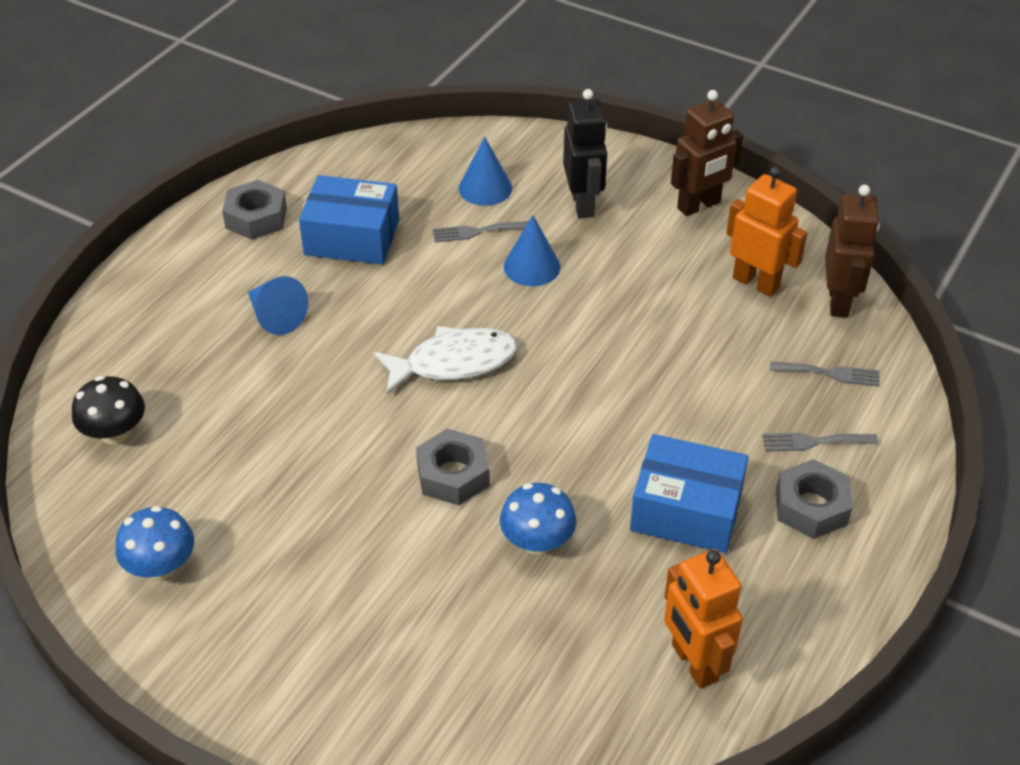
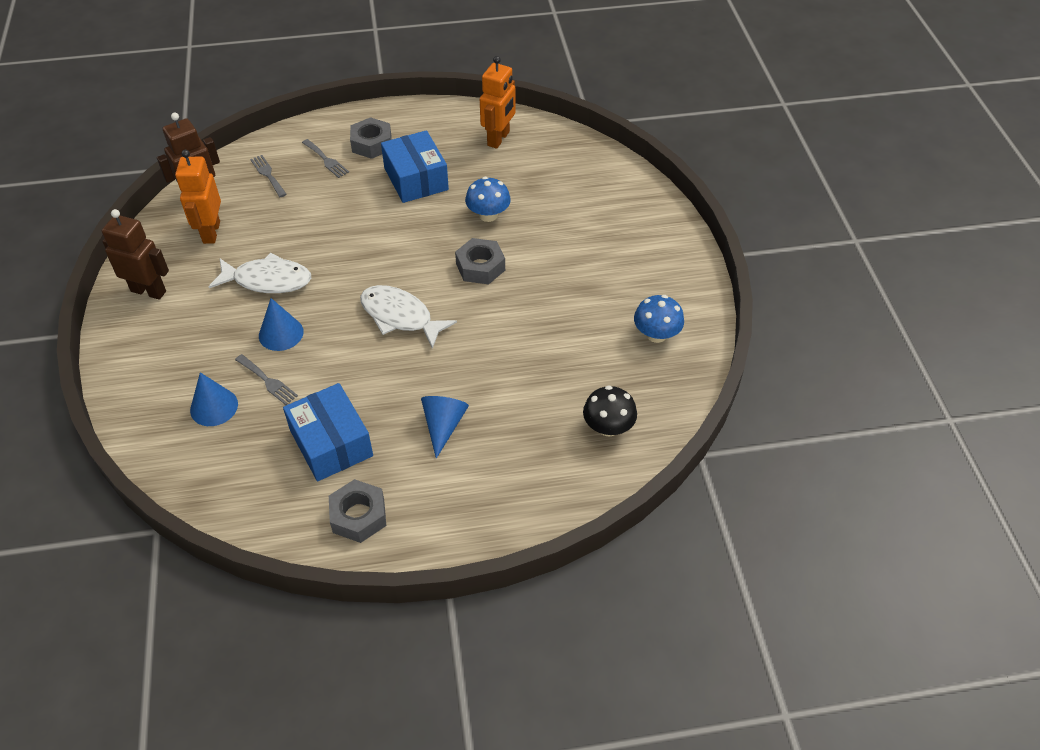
camera: 130 degrees left, 5 degrees up
(583, 204) = (192, 346): black robot -> none
(625, 291) = (267, 280): none -> white fish

